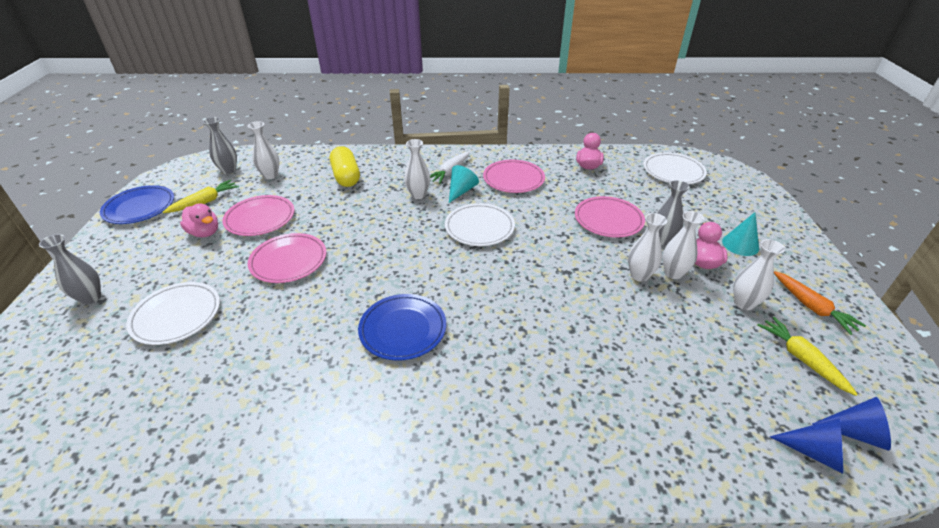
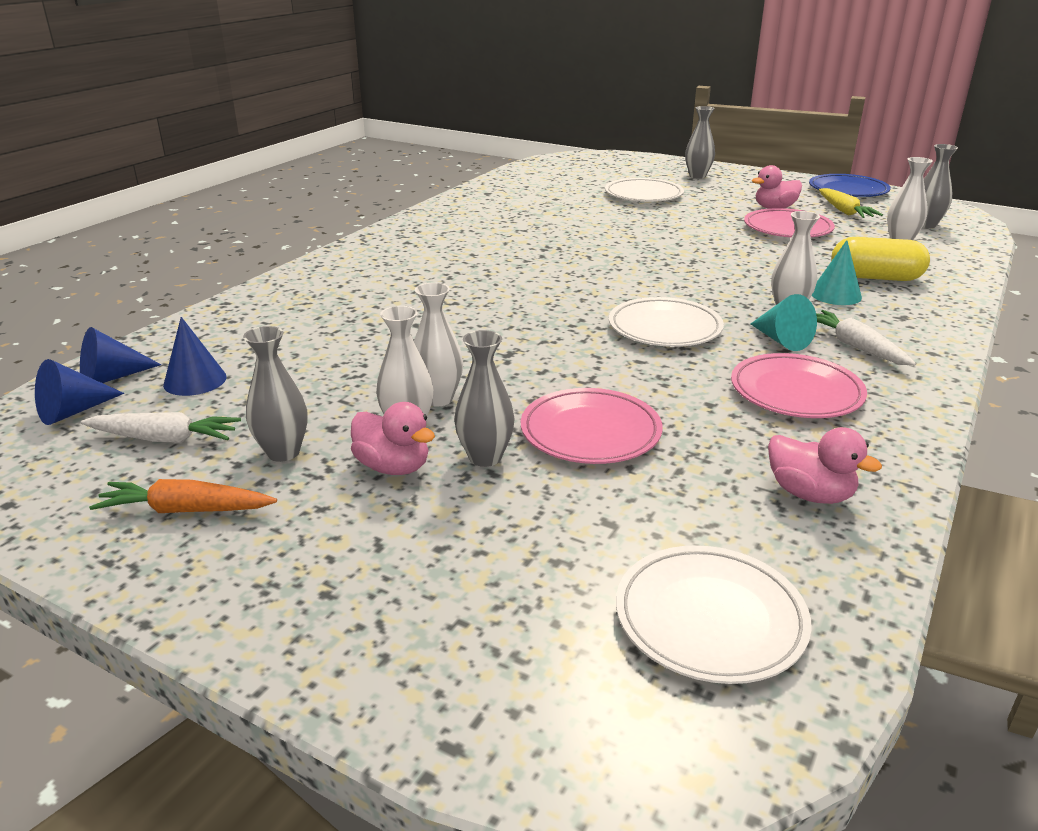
camera: 120 degrees right, 10 degrees down
(288, 261) = (688, 231): pink plate -> none
(403, 329) = (525, 257): blue plate -> none
(740, 244) = (377, 538): turquoise cone -> turquoise cone (835, 295)
(744, 303) = (283, 452): white vase -> grey vase
(755, 396) = (195, 380): none -> blue cone
(801, 359) = (164, 439): yellow carrot -> white carrot

